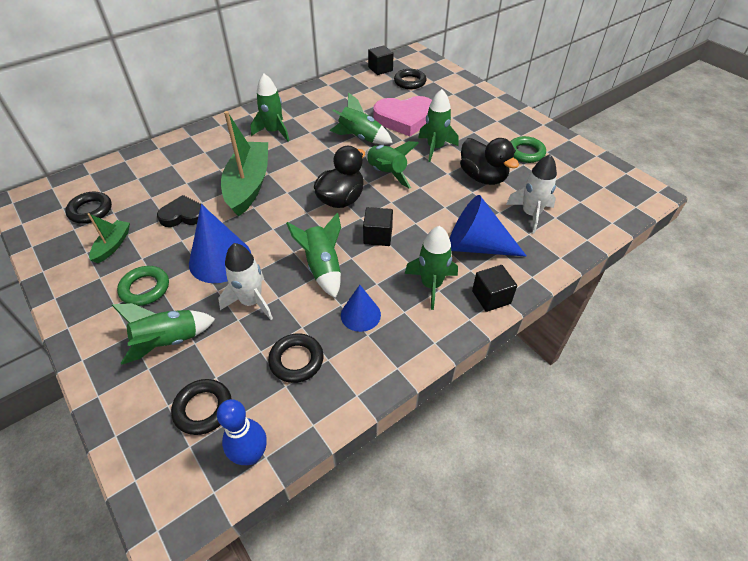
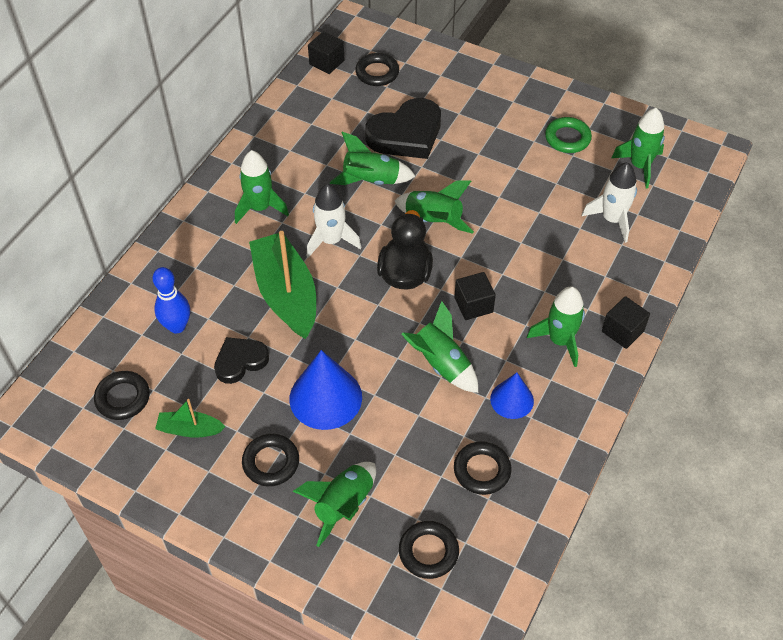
camera: 25 degrees left, 5 degrees up
(112, 245) = (190, 429): green boat -> green boat turned 75 degrees counterclockwise
(145, 288) = (271, 462): green ring -> black ring
(251, 302) = (395, 430): white rocket -> white rocket (331, 240)
(251, 455) = (501, 570): blue bowling pin -> blue bowling pin (177, 326)
(405, 119) = (406, 134): pink heart -> black heart
(435, 148) = (466, 166): green rocket -> green rocket (639, 166)
(476, 246) = (578, 279): blue cone -> none
(483, 177) = (540, 189): black duck -> none

